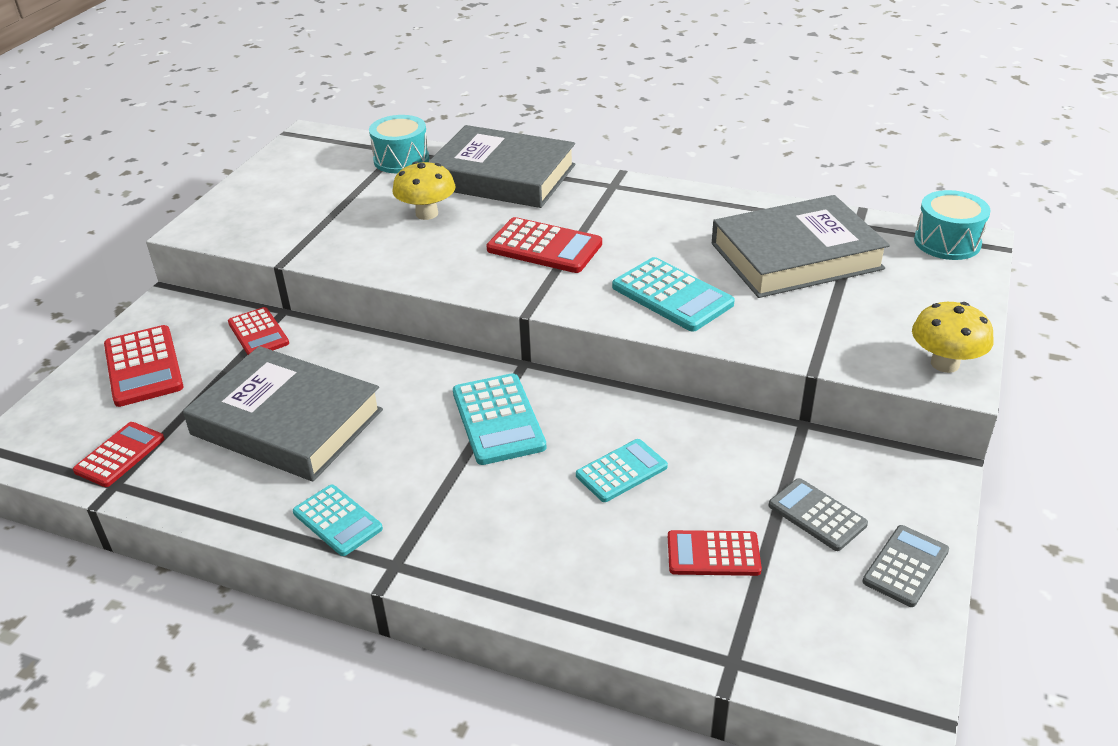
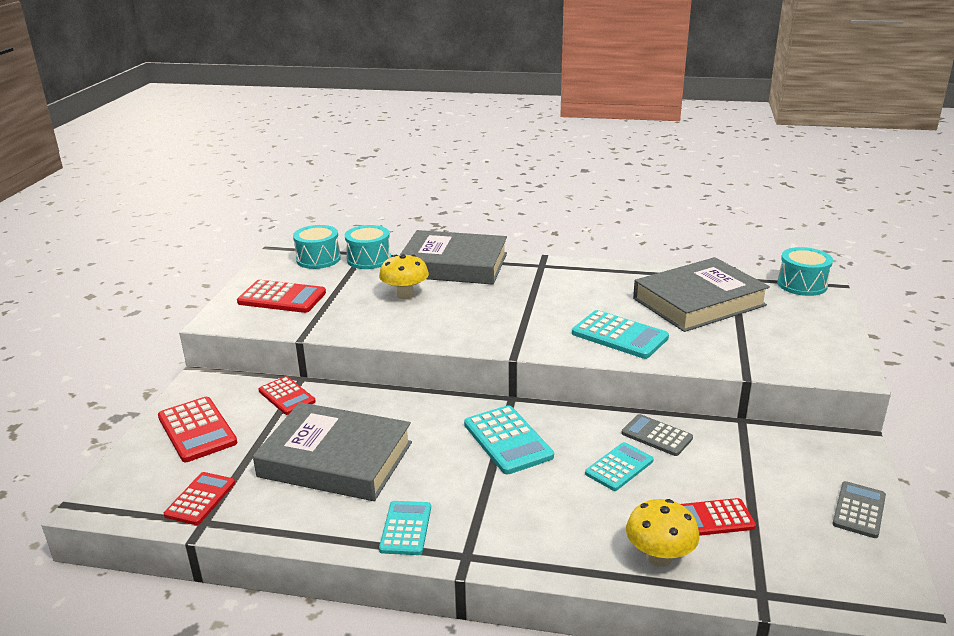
camera: 10 degrees left, 10 degrees down
(337, 521) = (406, 528): turquoise calculator -> turquoise calculator turned 120 degrees counterclockwise
(340, 154) = (318, 259): none -> turquoise drum
(544, 247) = (507, 311): red calculator -> red calculator (282, 298)
(817, 515) = (779, 482): grey calculator -> grey calculator (656, 436)
(945, 363) = (838, 363): yellow mushroom -> yellow mushroom (659, 557)

